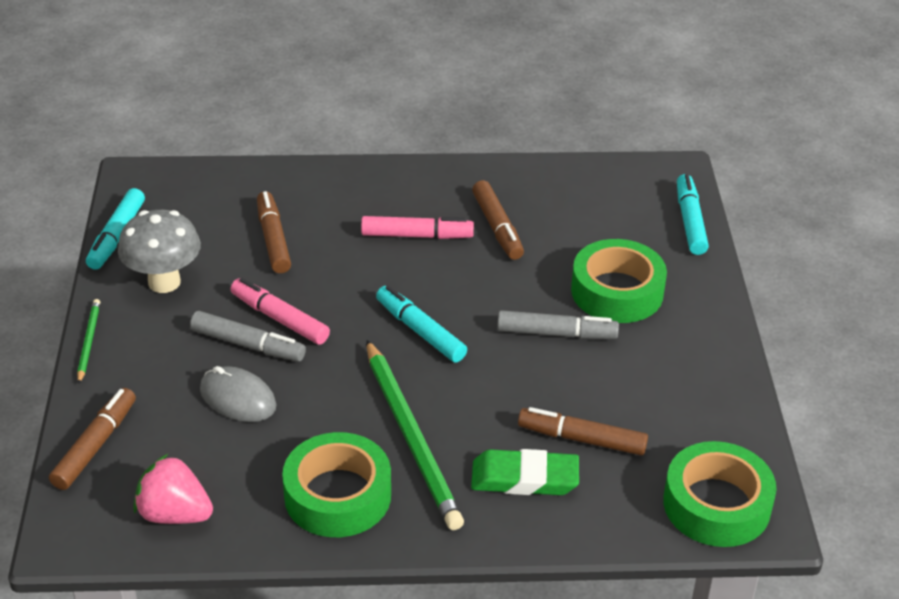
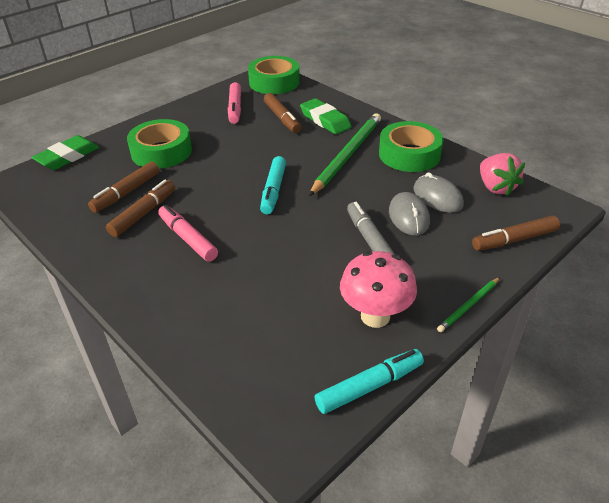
camera: 130 degrees left, 0 degrees up
(164, 282) = (375, 316): grey mushroom -> pink mushroom
(232, 448) = (437, 197): none -> grey mouse
(273, 240) = (267, 297): brown marker -> brown marker (127, 192)
(280, 319) = (333, 242): pink marker -> pink marker (235, 108)
(556, 333) = (219, 153): grey marker -> none
(690, 222) = (67, 157): turquoise marker -> green eraser

